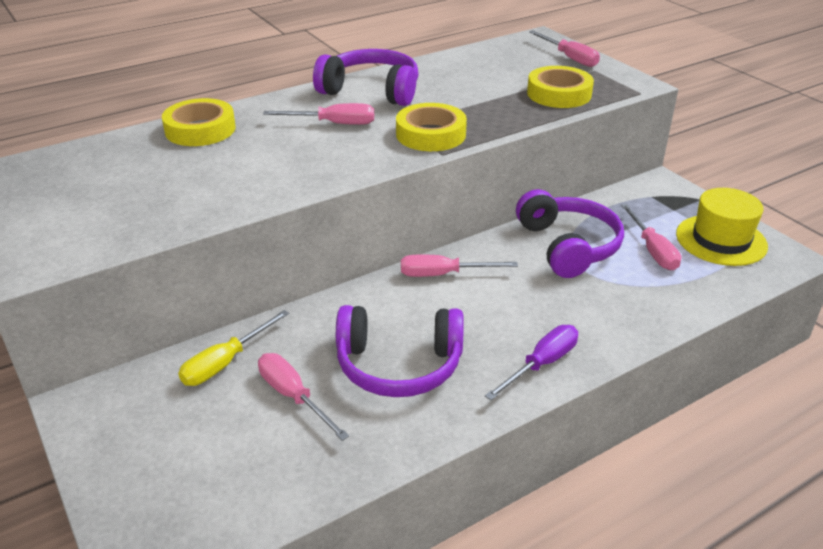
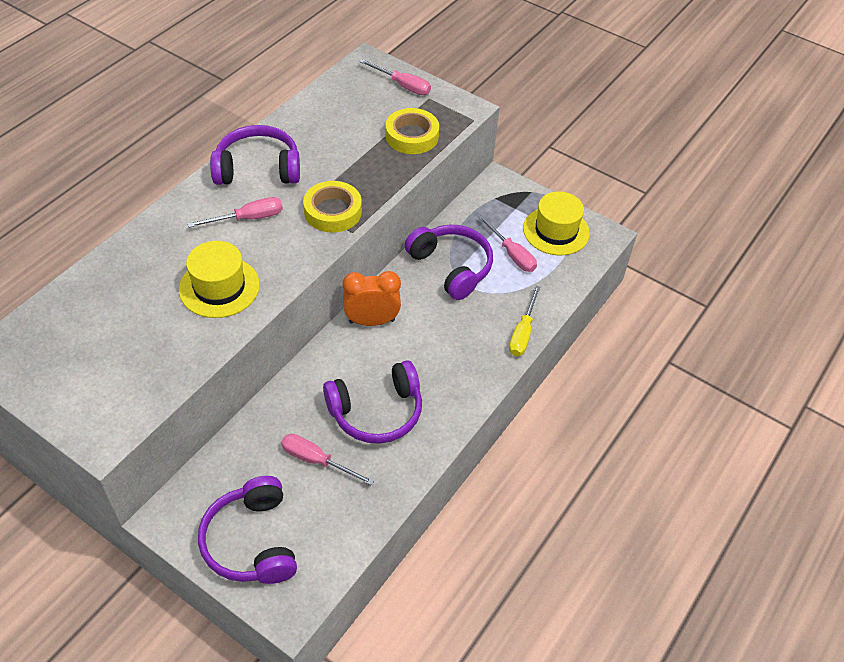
camera: 25 degrees left, 15 degrees up
(156, 462) = (251, 541): none -> purple headphones
(200, 129) = (139, 254): yellow tape -> none
(225, 362) = (252, 449): yellow screwdriver -> yellow screwdriver (522, 333)
(261, 169) = (219, 287): none -> yellow hat
(443, 274) = (372, 321): pink screwdriver -> orange clock
(541, 364) = (471, 381): purple screwdriver -> none

